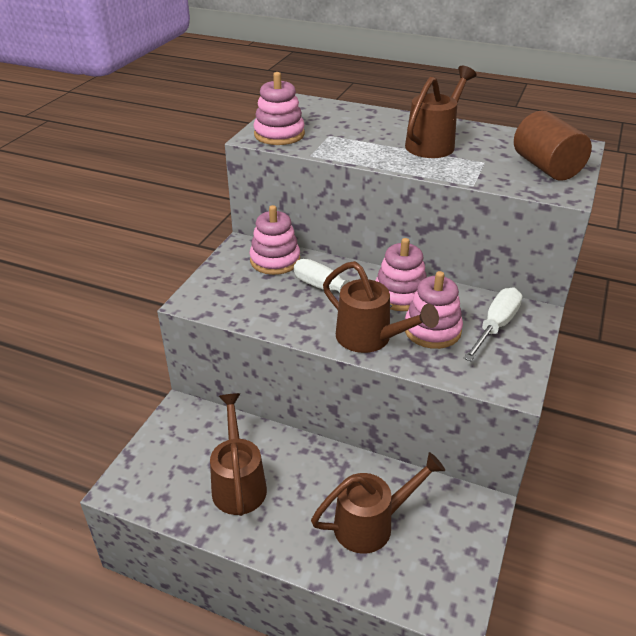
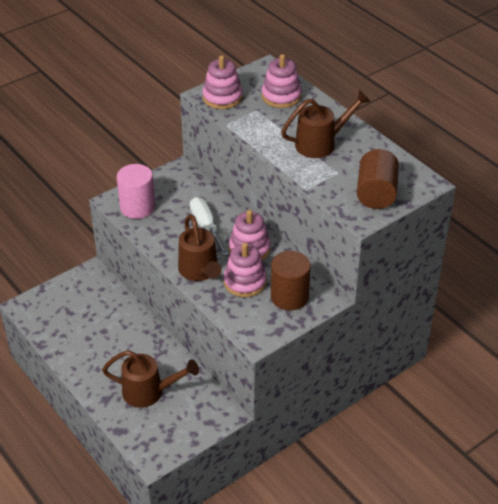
camera: 30 degrees right, 5 degrees up
(228, 298) = (137, 207): none -> pink cylinder
(238, 483) = (92, 333): brown watering can -> none
(275, 260) = (191, 190): pink stacking toy -> pink stacking toy (281, 96)
(495, 326) = (289, 297): white screwdriver -> brown cylinder

